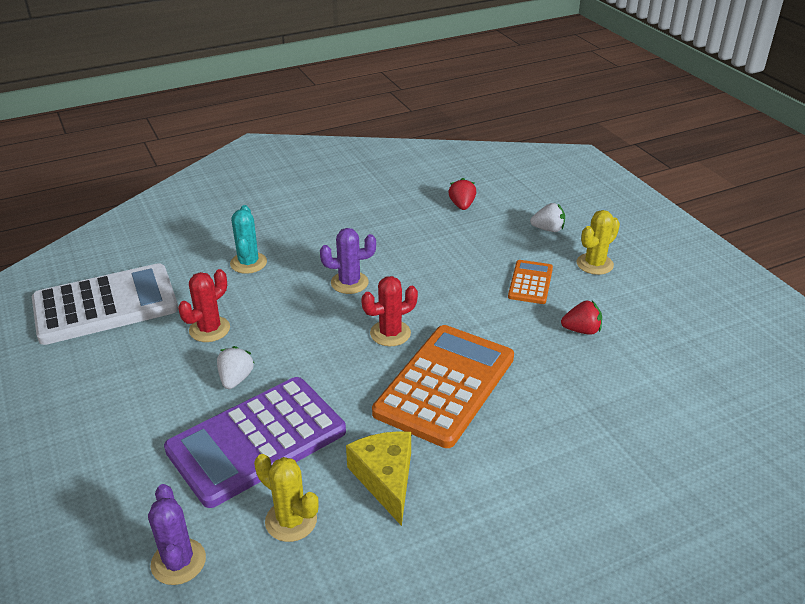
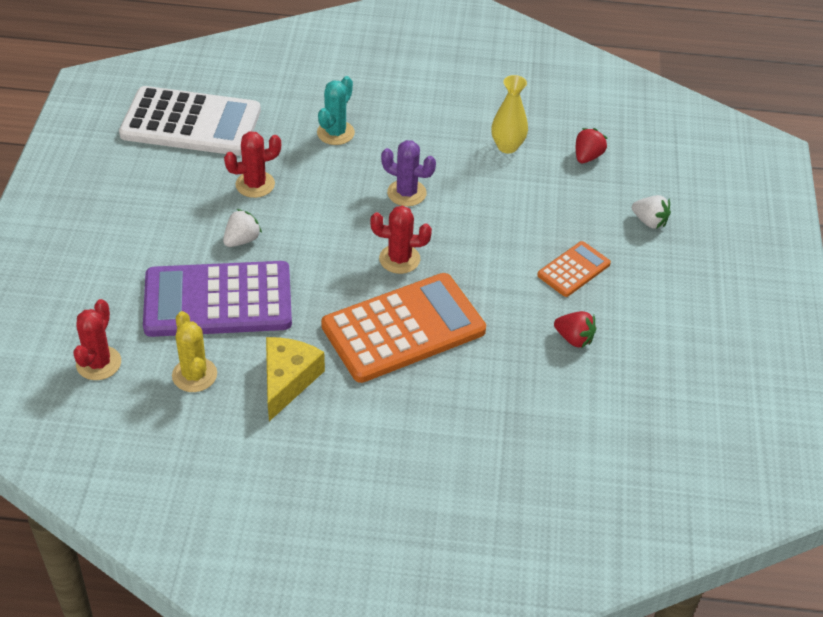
camera: 30 degrees right, 10 degrees up
(178, 562) = (98, 363): purple cactus -> red cactus
(397, 221) = (507, 146): none -> yellow vase
(594, 264) = (657, 280): yellow cactus -> none

